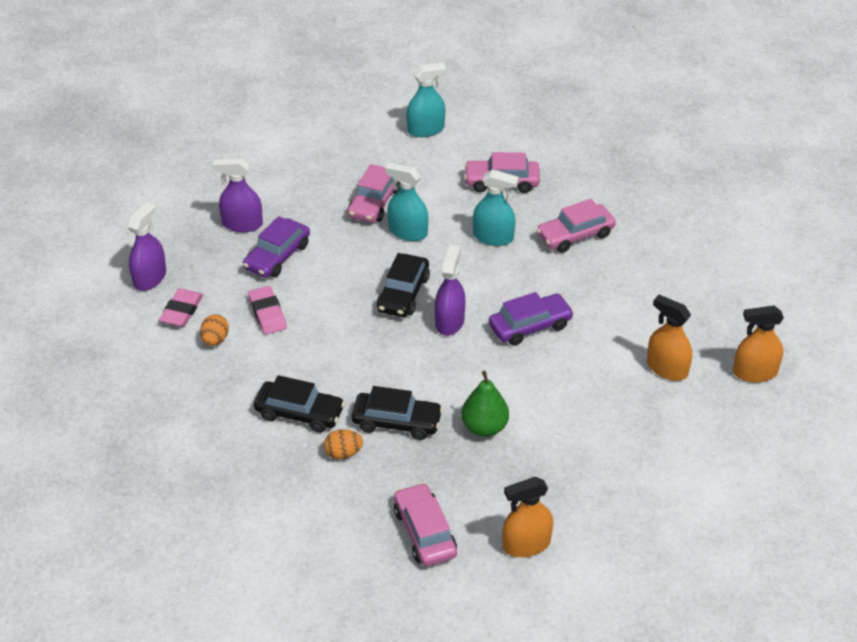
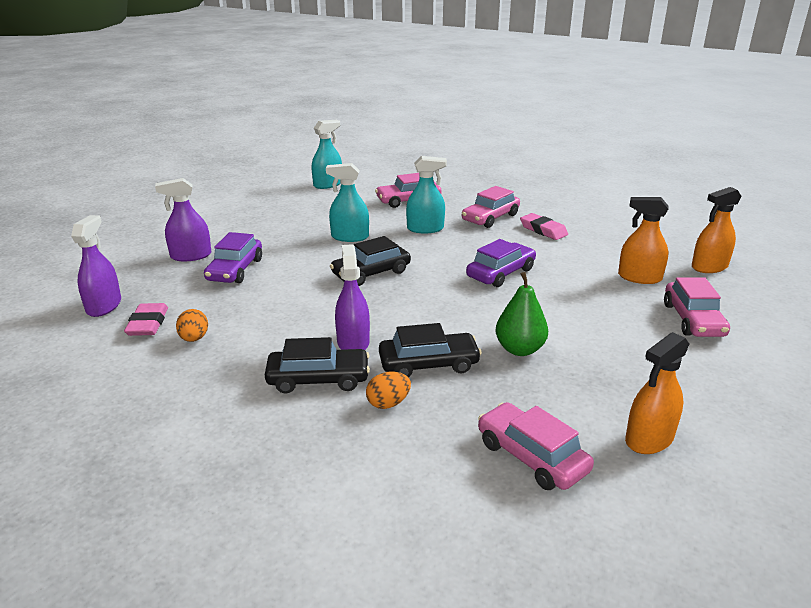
camera: 20 degrees left, 15 degrees down
(267, 313) = (243, 309): pink eraser -> pink eraser (543, 230)
(374, 202) = (309, 225): pink car -> pink car (693, 320)
(403, 293) = (371, 273): black car -> black car turned 60 degrees clockwise
(449, 322) = (427, 283): purple spray bottle -> purple spray bottle (353, 342)

